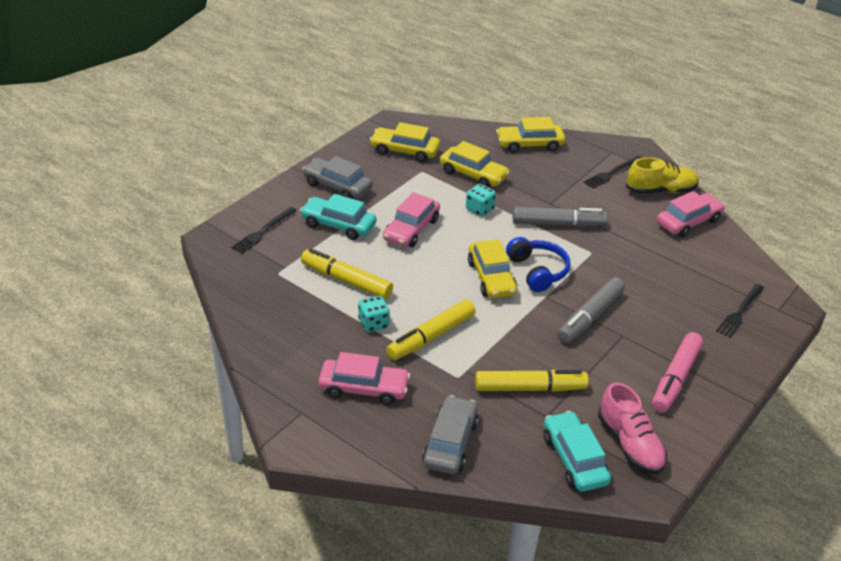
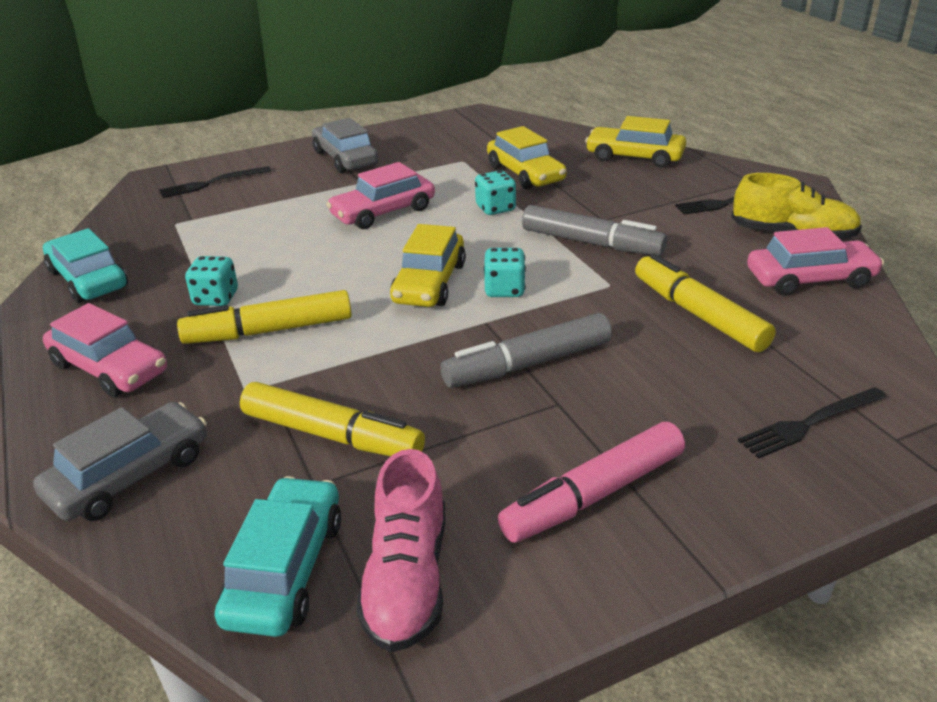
camera: 30 degrees right, 5 degrees down
(338, 225) = (302, 192): turquoise car -> turquoise car (88, 279)
(346, 281) = (241, 246): yellow marker -> yellow marker (698, 314)
(405, 151) = (463, 140): yellow car -> none
(537, 271) = (504, 290): blue headphones -> turquoise dice

